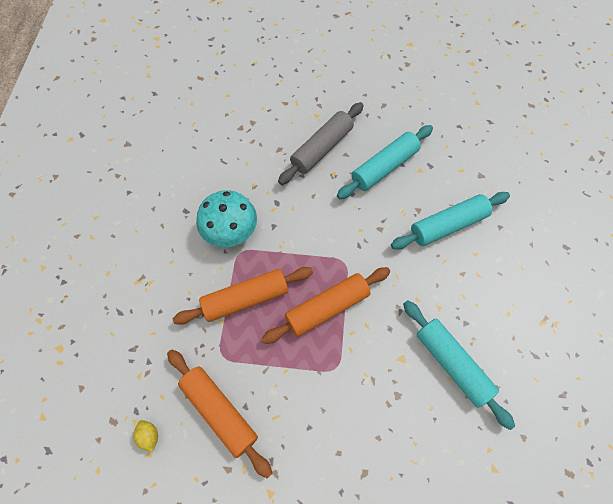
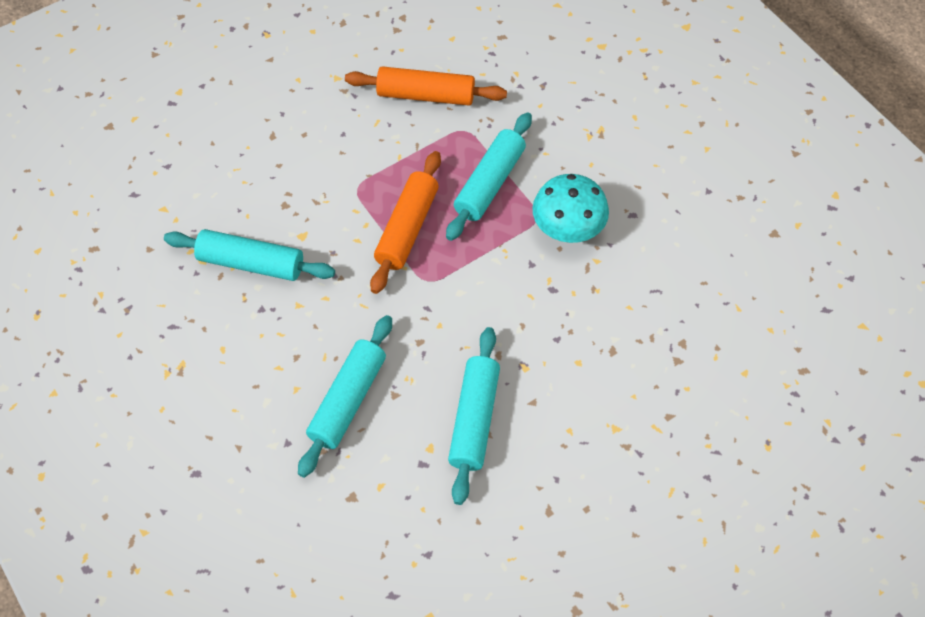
camera: 140 degrees right, 5 degrees down
(149, 436) = (464, 47): yellow lemon -> none
(245, 299) = (489, 183): orange rolling pin -> turquoise rolling pin
(321, 148) = (566, 388): grey rolling pin -> none

